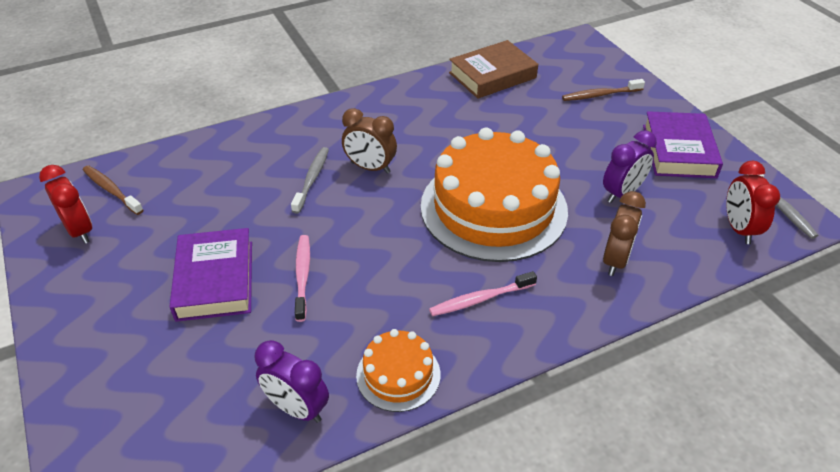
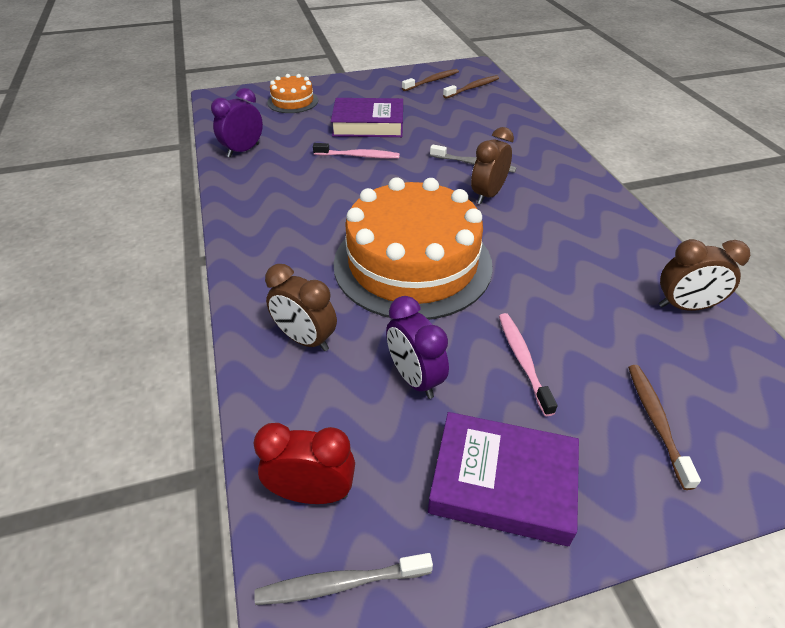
camera: 100 degrees right, 0 degrees up
(80, 231) = (432, 81): red clock -> brown toothbrush
(398, 375) = (245, 189): orange cake -> orange cake (293, 101)
(480, 299) = (296, 237): pink toothbrush -> pink toothbrush (522, 360)
(492, 75) = (685, 306): brown book -> brown clock

